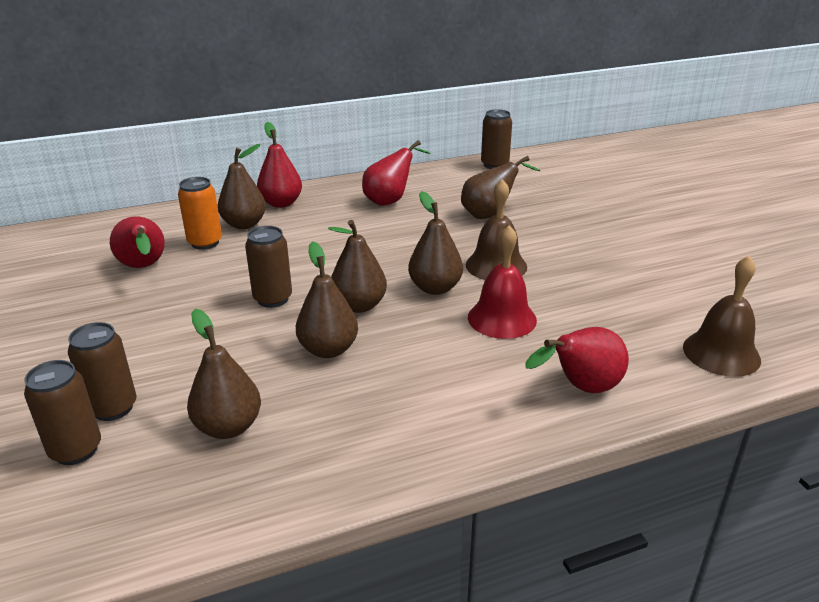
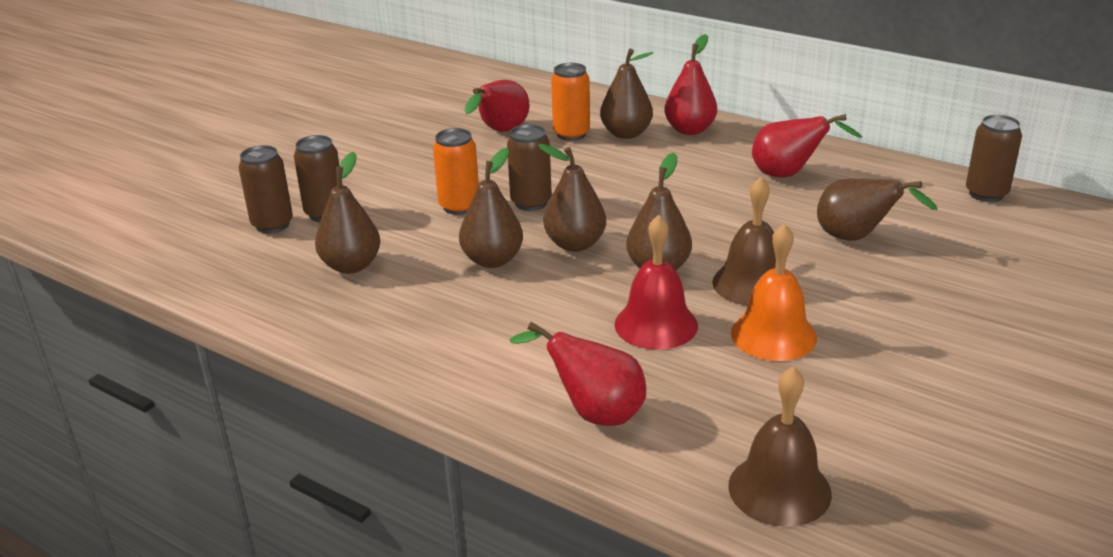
camera: 55 degrees right, 0 degrees up
(224, 332) = (459, 206): none -> orange can
(560, 284) = (773, 335): none -> orange bell

